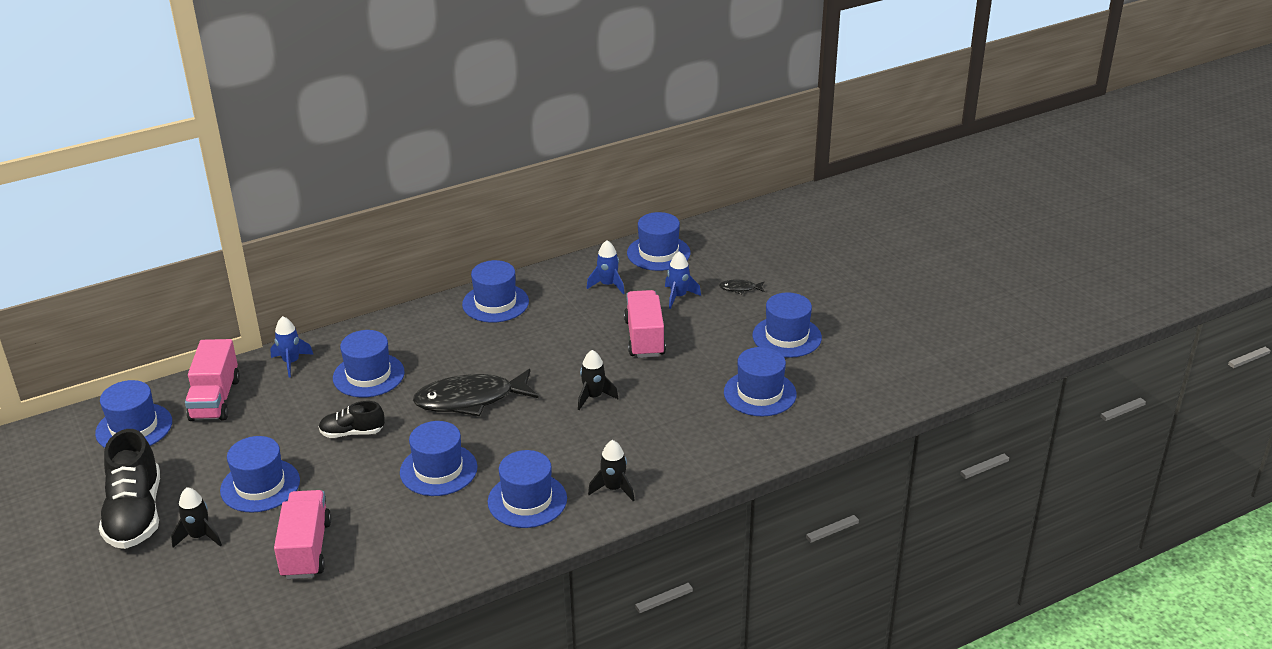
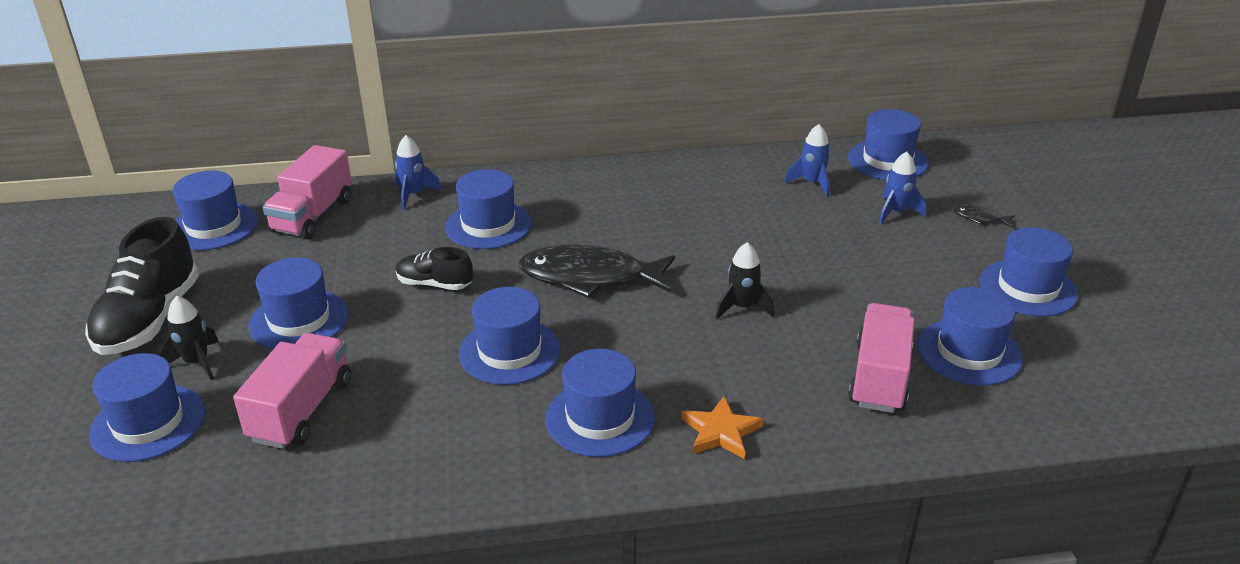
camera: 20 degrees right, 0 degrees up
(495, 303) = (670, 177): blue hat -> blue hat (148, 423)
(613, 488) = (720, 431): black rocket -> orange star
(644, 338) = (835, 251): pink truck -> pink truck (879, 377)

